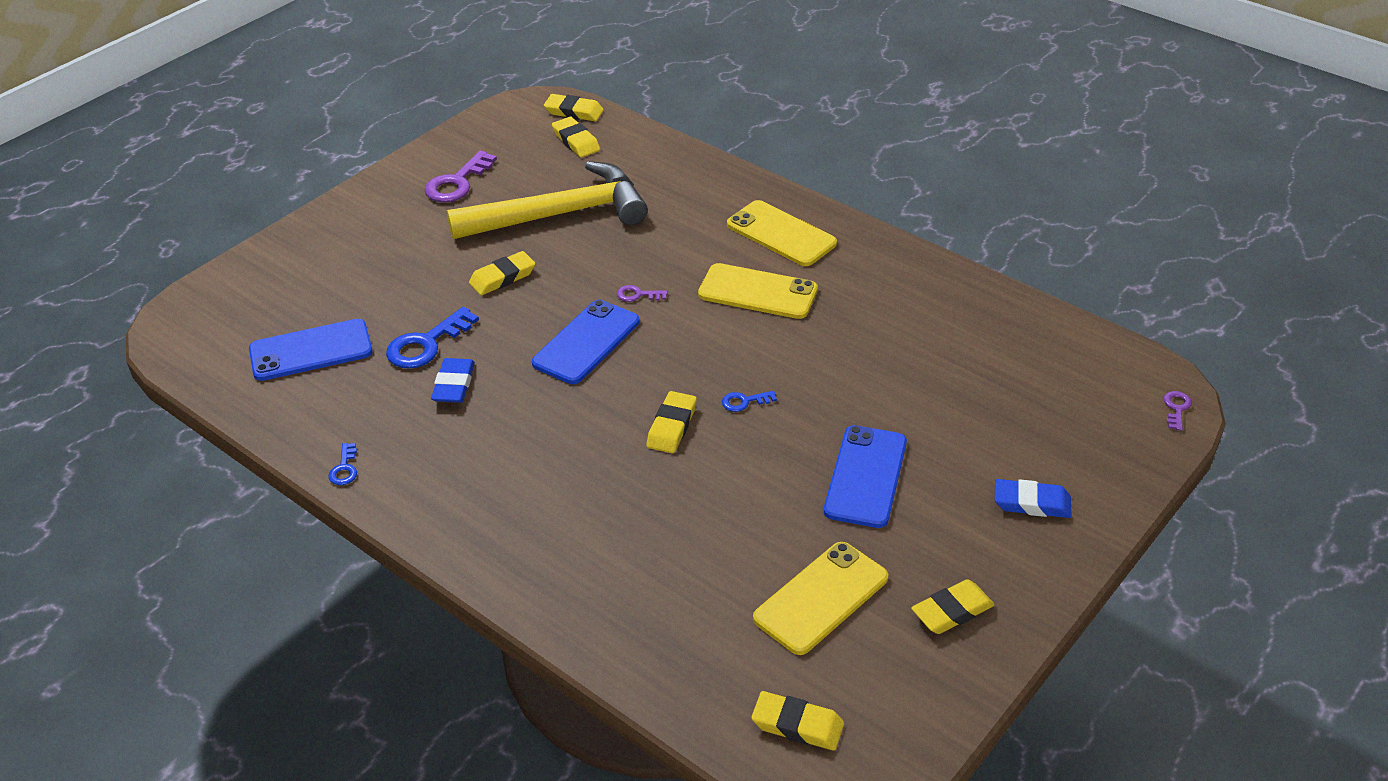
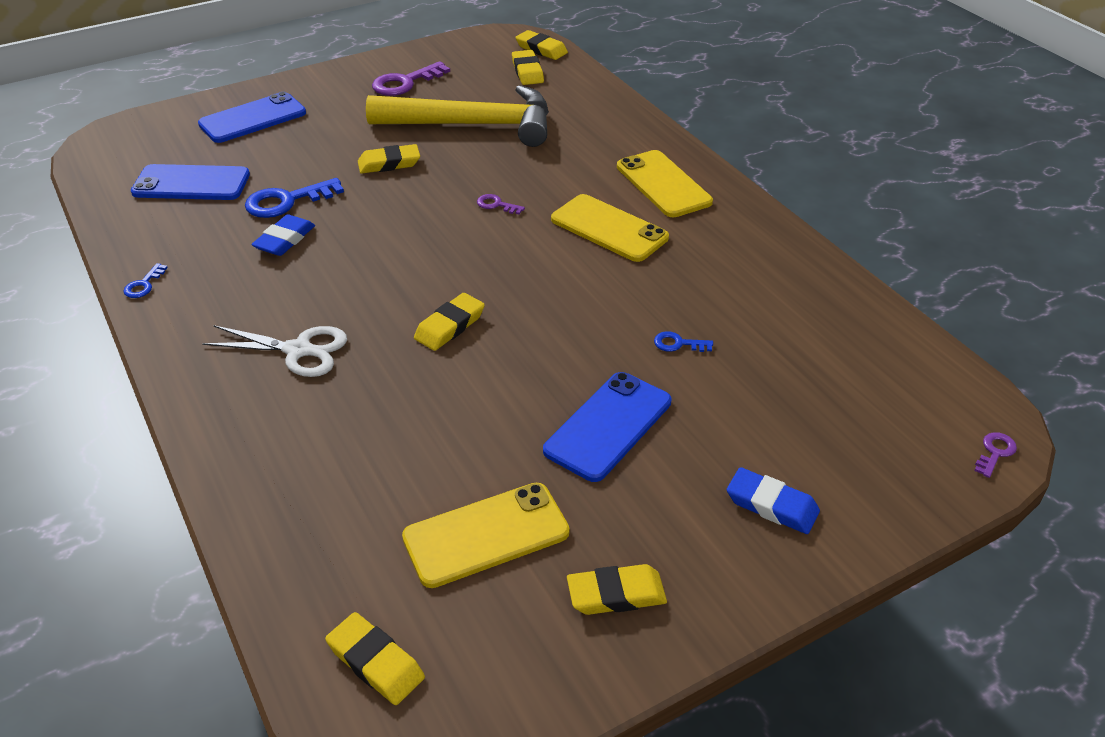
camera: 20 degrees right, 0 degrees up
(546, 489) = (298, 350): none -> white scissors
(586, 342) = (423, 233): blue phone -> blue phone (253, 119)
(744, 402) = (533, 322): blue key -> blue key (678, 344)

